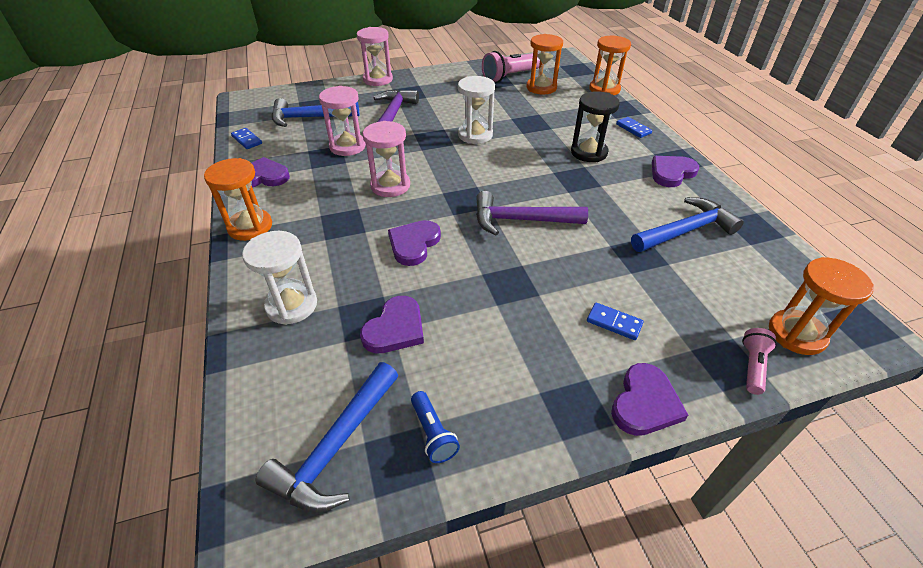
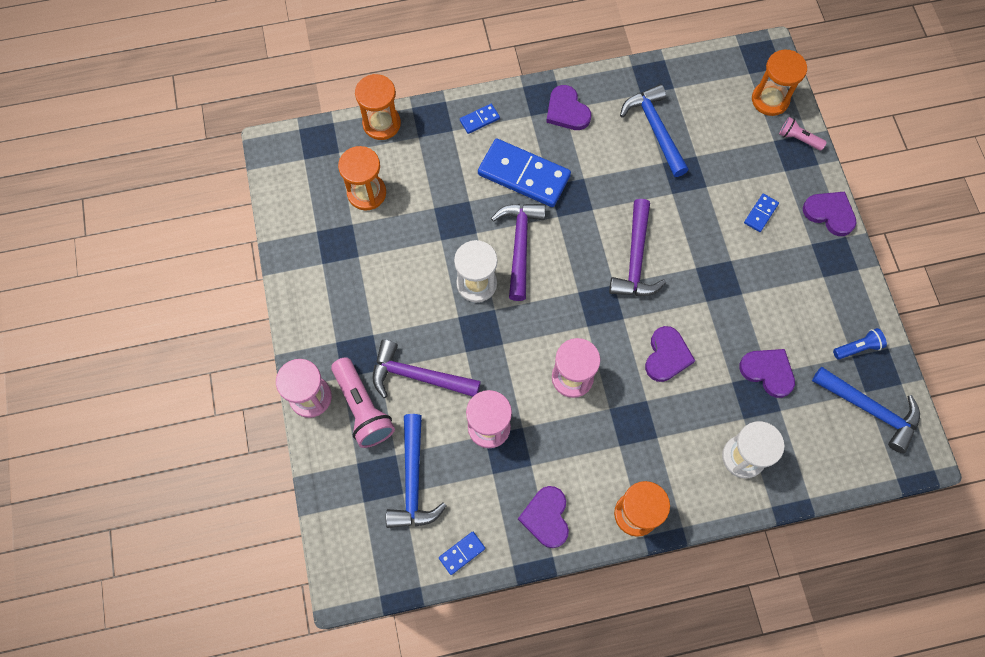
camera: 85 degrees left, 25 degrees up
(414, 244) = (667, 356): purple heart -> purple heart turned 105 degrees counterclockwise
(510, 76) = (328, 224): pink flashlight -> pink flashlight (363, 408)
(516, 153) = (519, 246): none -> purple hammer
(589, 152) = (524, 175): black hourglass -> blue domino

